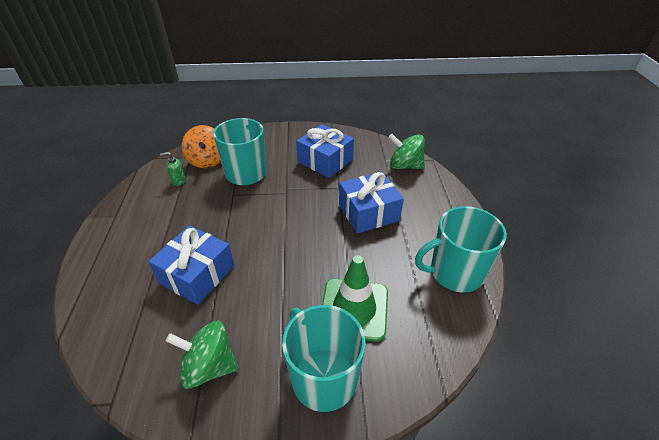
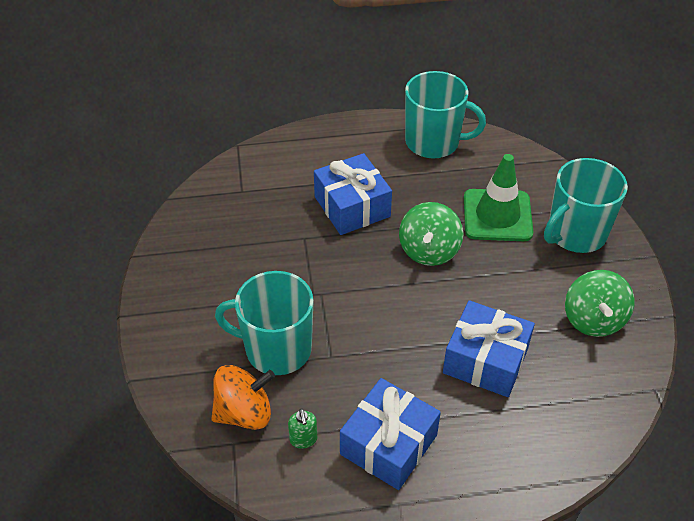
camera: 95 degrees left, 5 degrees up
(325, 161) = (243, 256): blue gift -> blue gift (388, 444)
(405, 166) = (253, 172): green spinning top -> green spinning top (429, 250)
(454, 273) = (434, 142): turquoise mug -> turquoise mug turned 60 degrees counterclockwise

